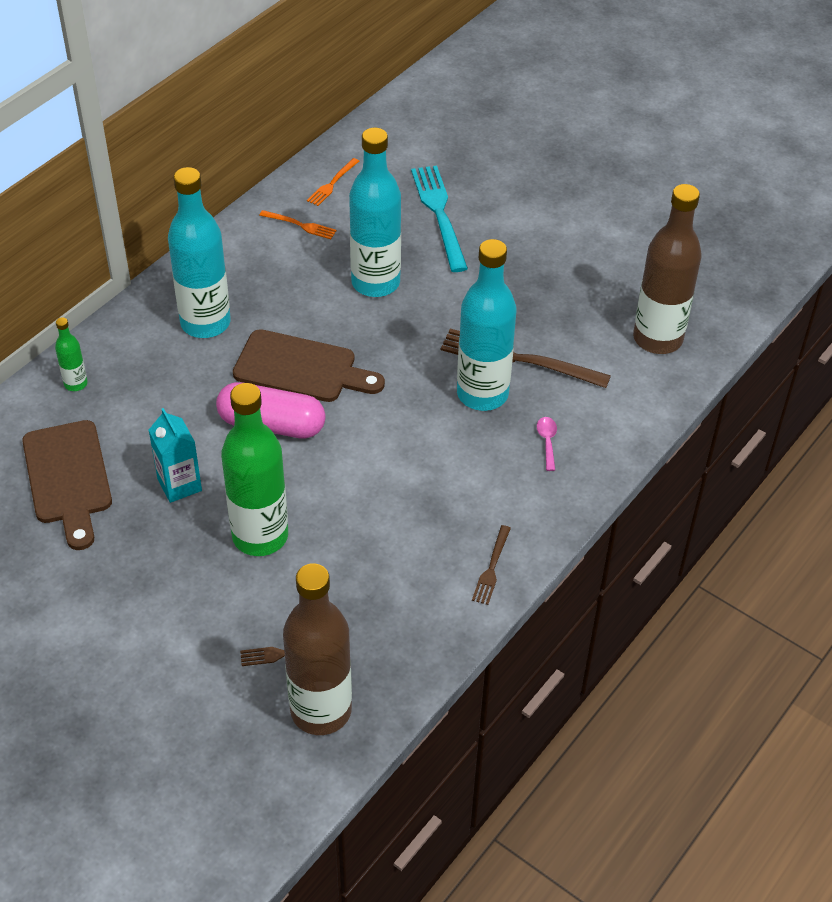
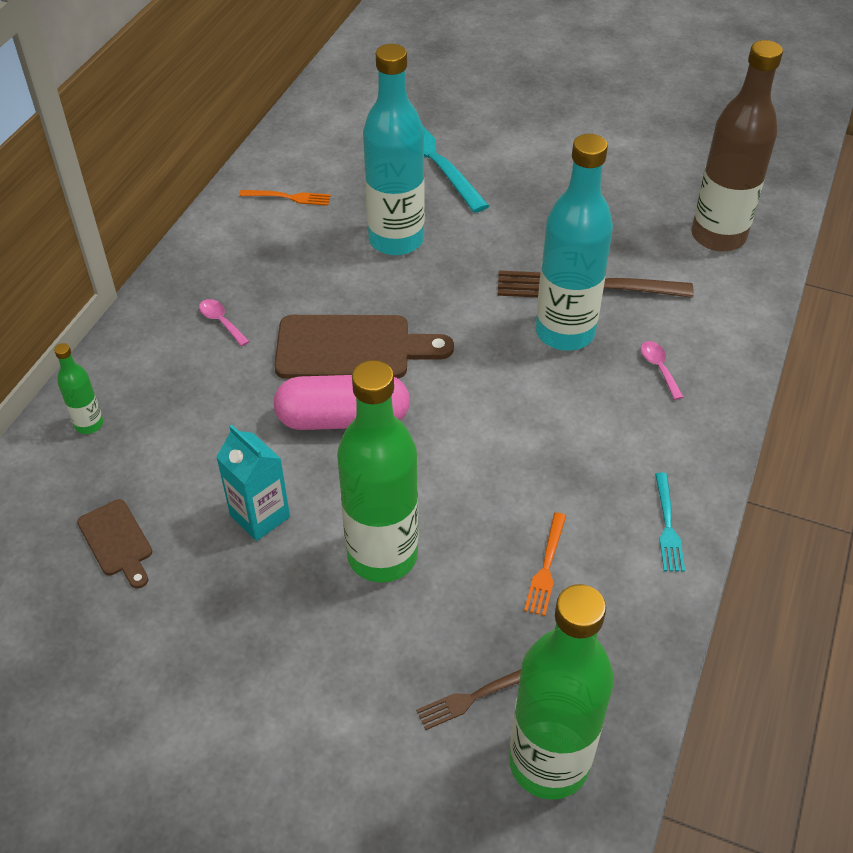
camera: 15 degrees left, 0 degrees up
(68, 478) = (117, 541): brown cutting board -> brown cutting board, size x0.54
(205, 323) = (221, 322): turquoise bottle -> pink spoon
(321, 710) = (549, 762): brown bottle -> green bottle
(332, 184) = (306, 150): orange fork -> orange fork (546, 568)
(491, 568) = (668, 527): brown fork -> turquoise fork

